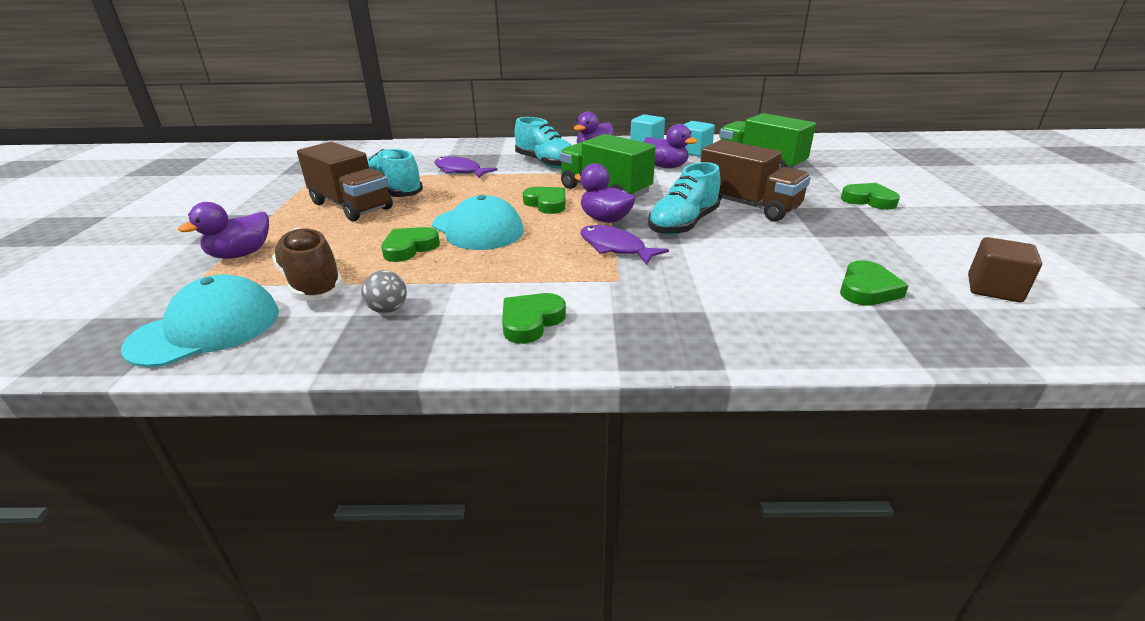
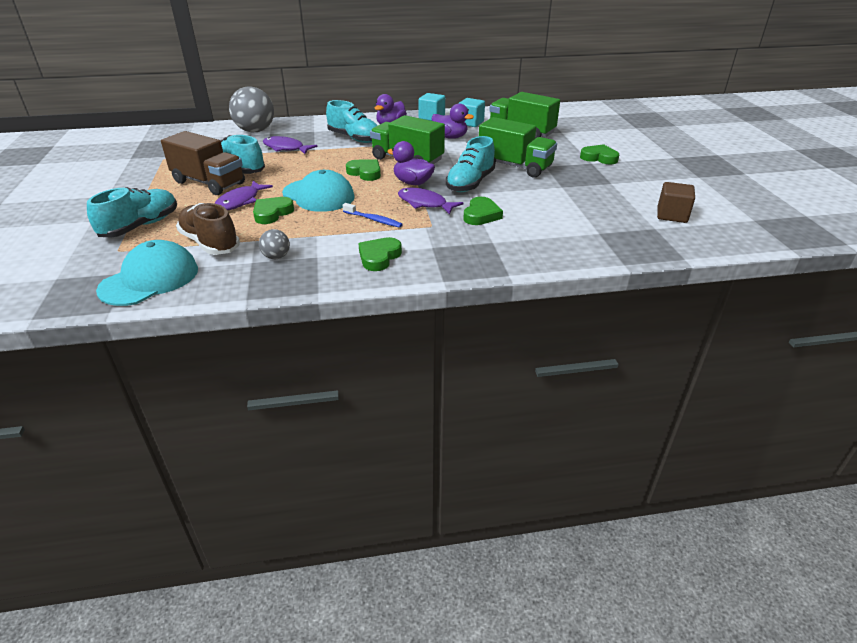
camera: 10 degrees left, 5 degrees up
(241, 254) = (141, 226): purple duck -> turquoise shoe
(377, 230) = (240, 201): none -> purple fish
(433, 151) = (255, 131): none -> grey ball
(539, 266) = (373, 220): none -> blue toothbrush
(748, 206) = (514, 166): brown truck -> green truck
(867, 289) = (594, 221): green heart -> green heart (481, 215)

